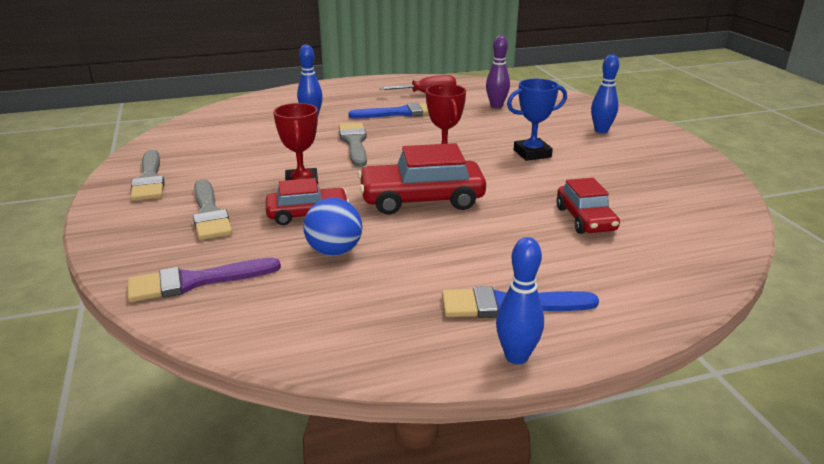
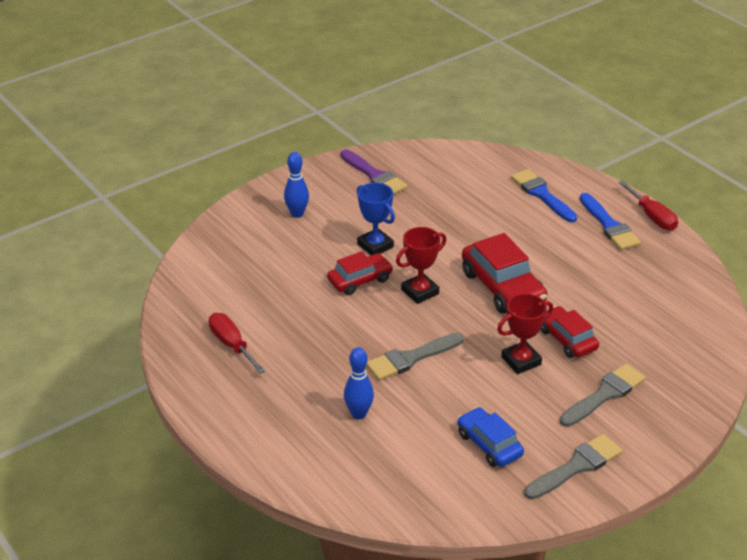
camera: 110 degrees left, 10 degrees up
(195, 281) = (689, 358): purple brush -> purple brush (374, 175)
(221, 152) = (489, 444): none -> blue car
(334, 252) = (607, 308): blue ball -> none
(400, 113) = (309, 349): blue brush -> blue brush (542, 194)
(496, 106) = (255, 285): purple bowling pin -> none
(516, 356) = (652, 217): blue bowling pin -> red screwdriver
(585, 219) = (481, 208): red car -> red car (360, 280)

